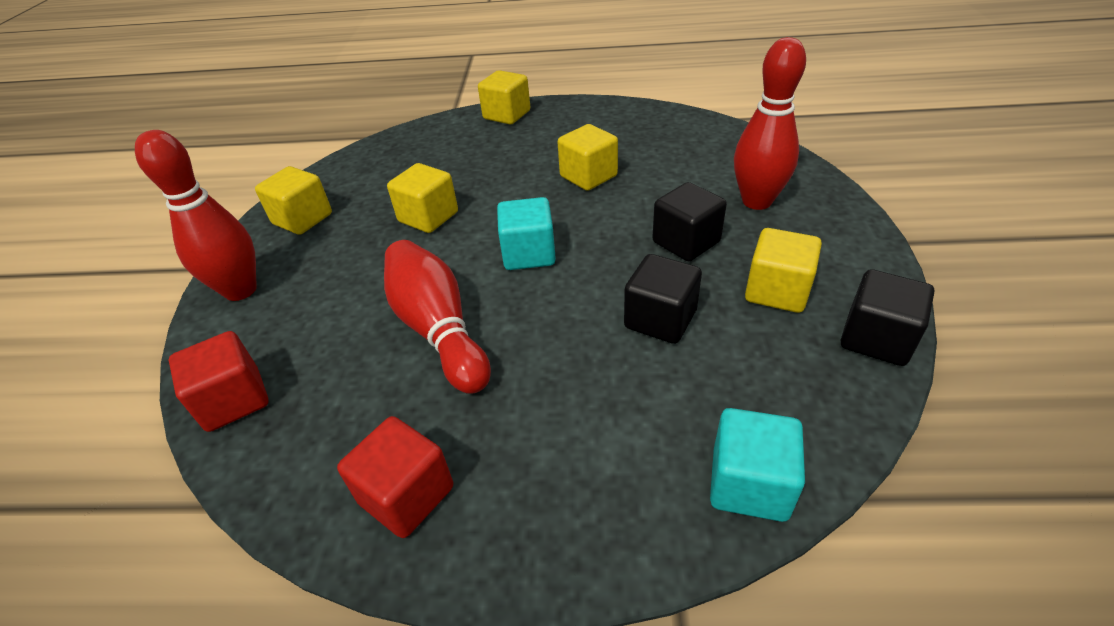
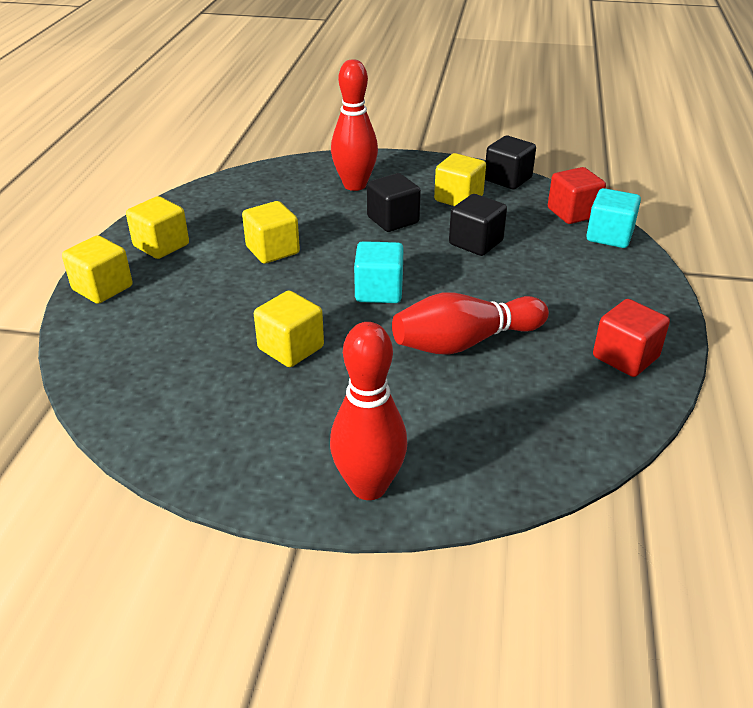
camera: 85 degrees left, 5 degrees down
(234, 400) = (534, 463): red cube -> red cube (573, 213)
(302, 219) = (242, 449): yellow cube -> yellow cube (161, 245)

